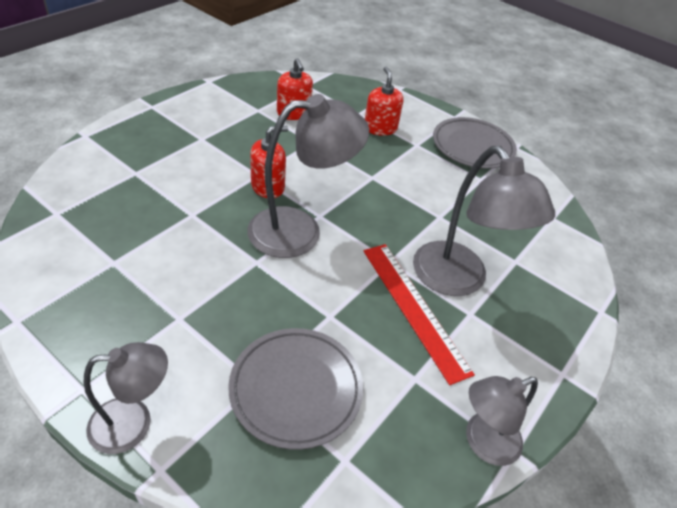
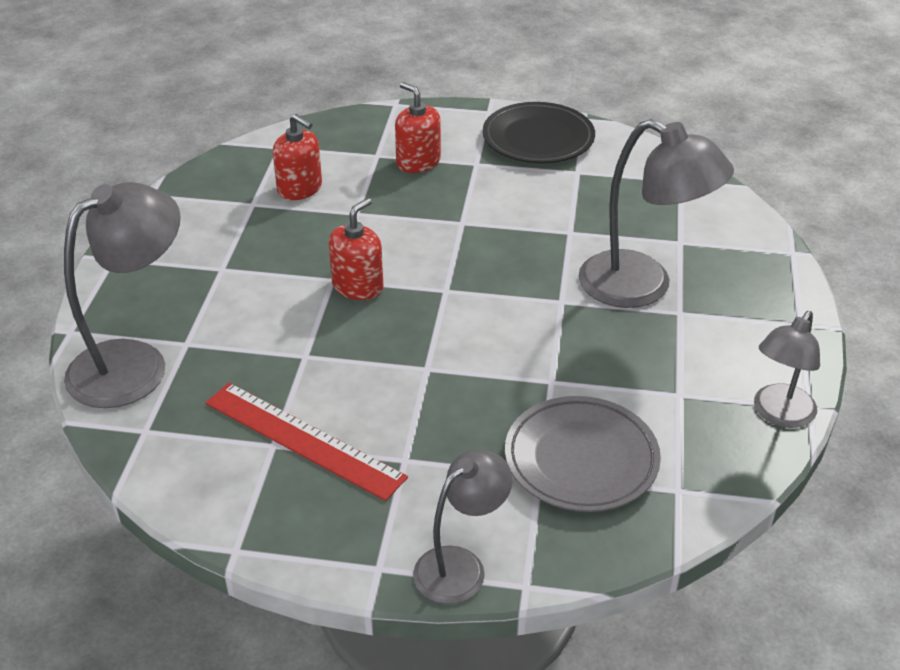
camera: 25 degrees left, 5 degrees down
(300, 231) = (440, 315): grey lamp -> grey lamp (135, 363)
(414, 308) = (623, 333): red ruler -> red ruler (303, 439)
(472, 147) = (538, 138): grey plate -> black plate

